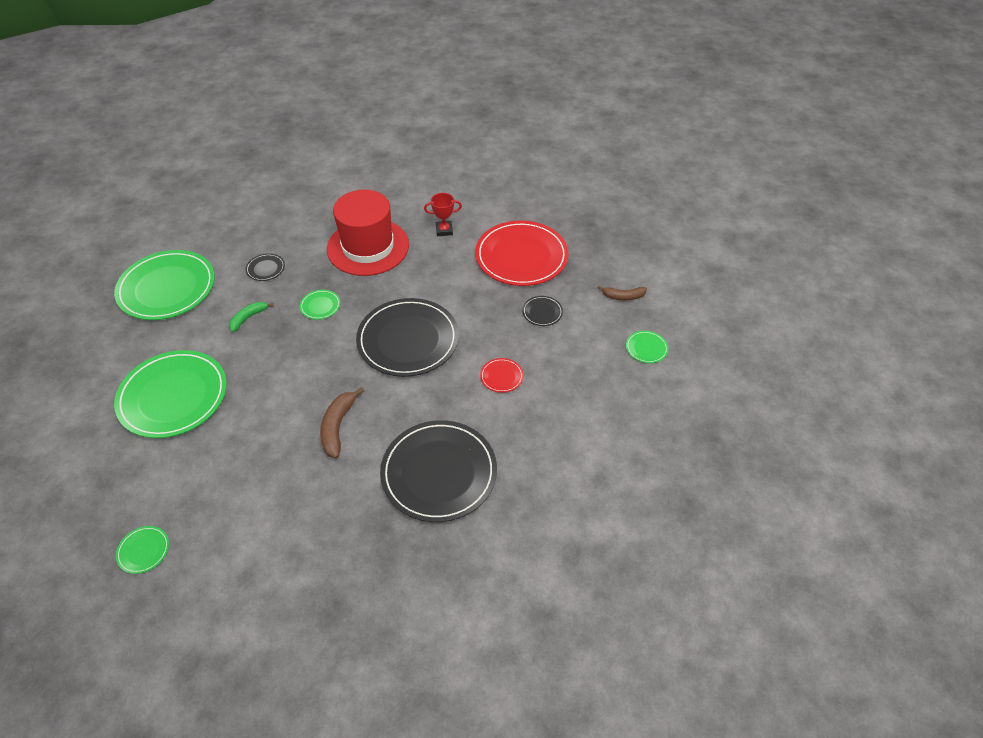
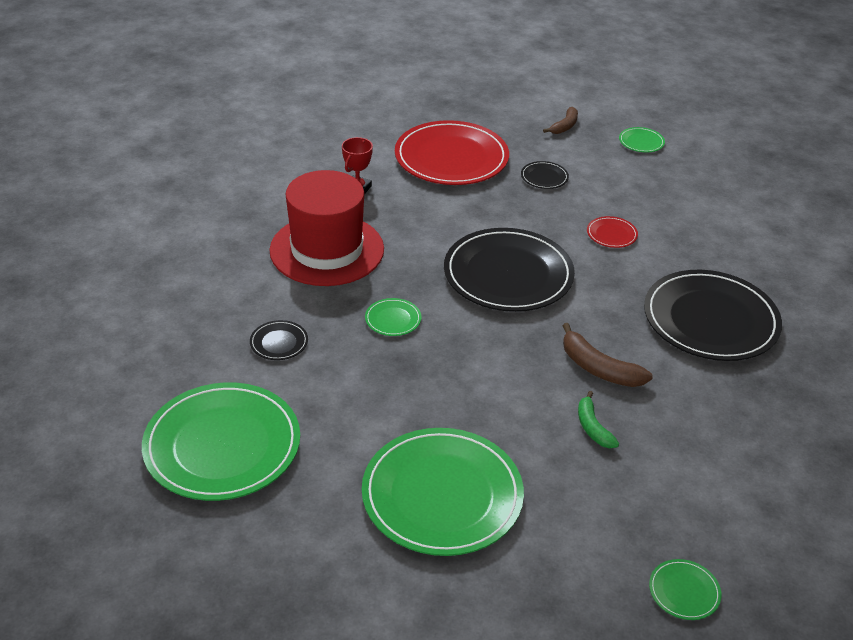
camera: 60 degrees left, 10 degrees down
(248, 318) = (357, 385): green banana -> green banana (593, 427)

